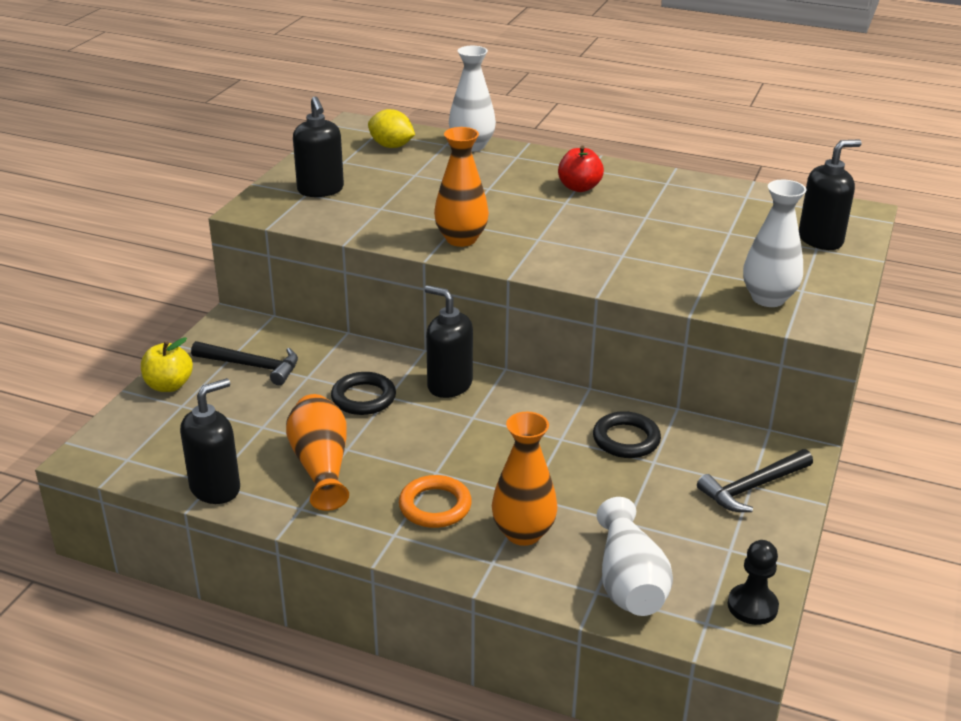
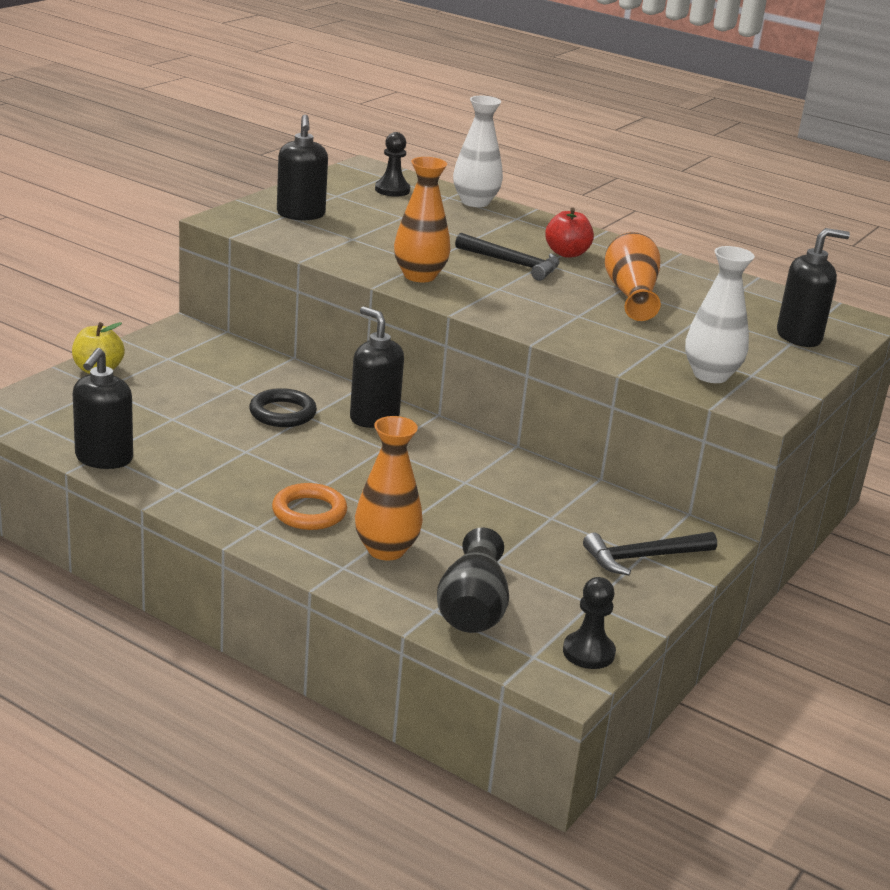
camera: 10 degrees right, 5 degrees down
(215, 488) = (104, 459): black soap dispenser -> black soap dispenser turned 135 degrees clockwise
(252, 366) = (185, 368): black hammer -> black hammer (512, 264)
(321, 466) = (213, 460): orange vase -> orange vase (631, 294)
(391, 146) = (392, 190): yellow lemon -> black pawn
(626, 439) = (532, 494): black ring -> none
(629, 581) = (472, 608): white vase -> black vase

